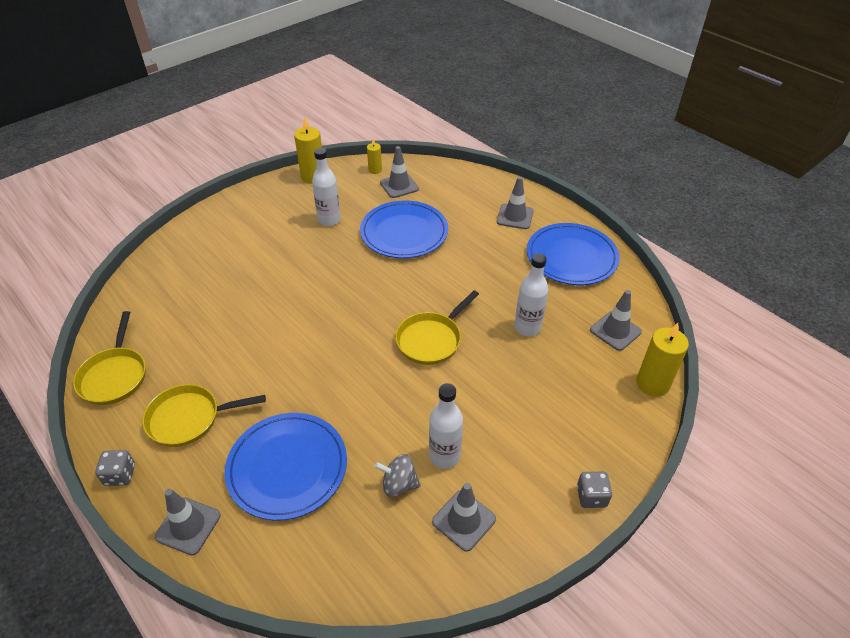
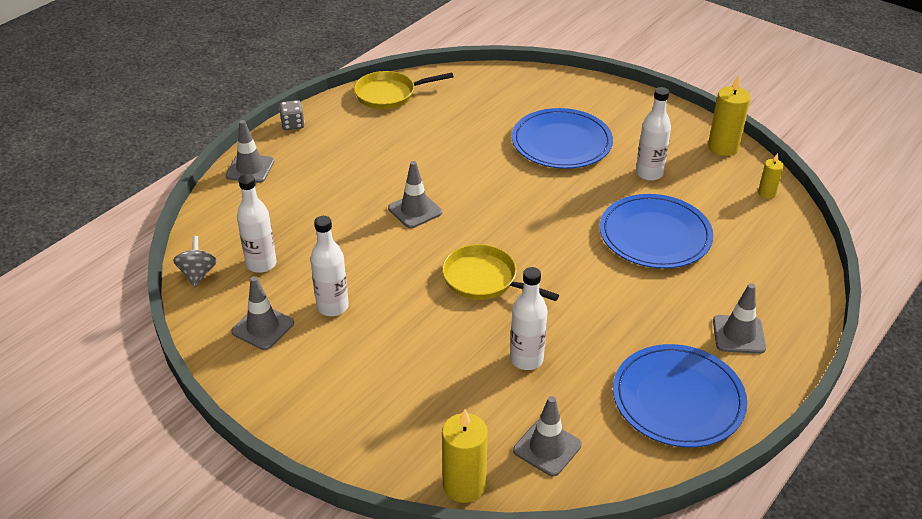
camera: 80 degrees right, 5 degrees down
(189, 418) = (351, 144): yellow pan -> none
(287, 467) = (309, 208): blue plate -> blue plate (561, 142)
(366, 519) = (261, 264): none -> white bottle
(399, 186) = (745, 218): grey traffic cone -> grey traffic cone (415, 210)
(399, 484) = (298, 279): grey spinning top -> grey spinning top (198, 274)
(591, 496) = (295, 423): grey dice -> none

